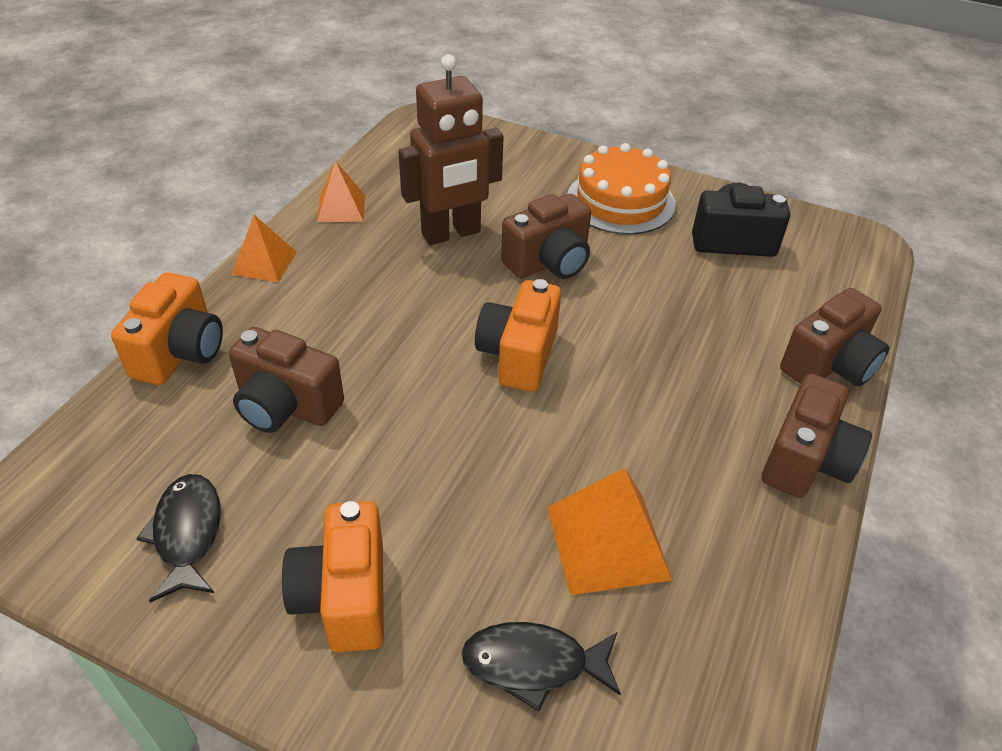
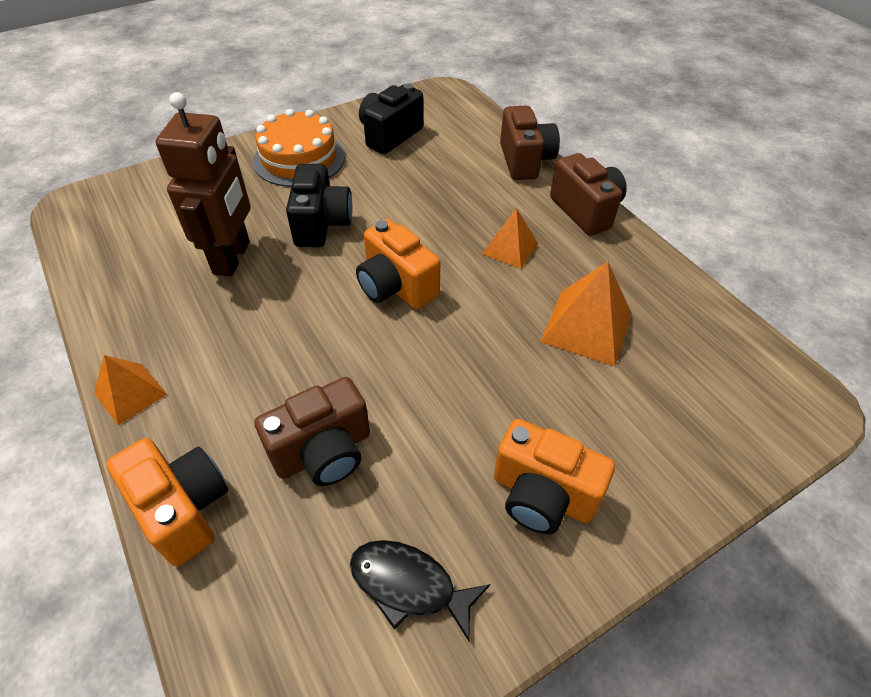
camera: 55 degrees left, 5 degrees up
(341, 208) = (120, 308): orange pyramid -> orange pyramid (510, 248)
(533, 664) = (654, 411): black fish -> none
(549, 262) = (321, 224): brown camera -> black camera

